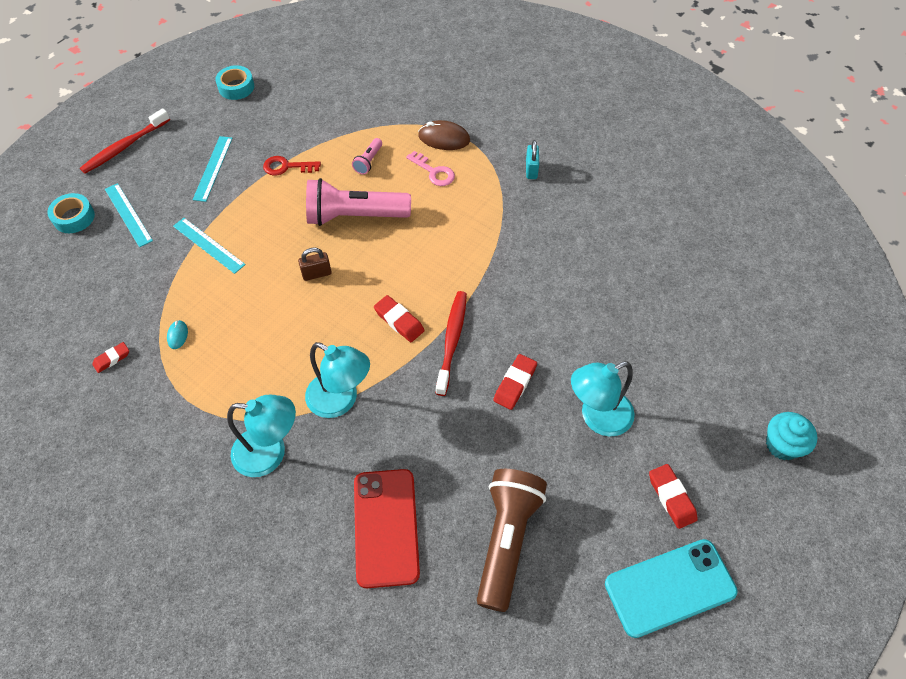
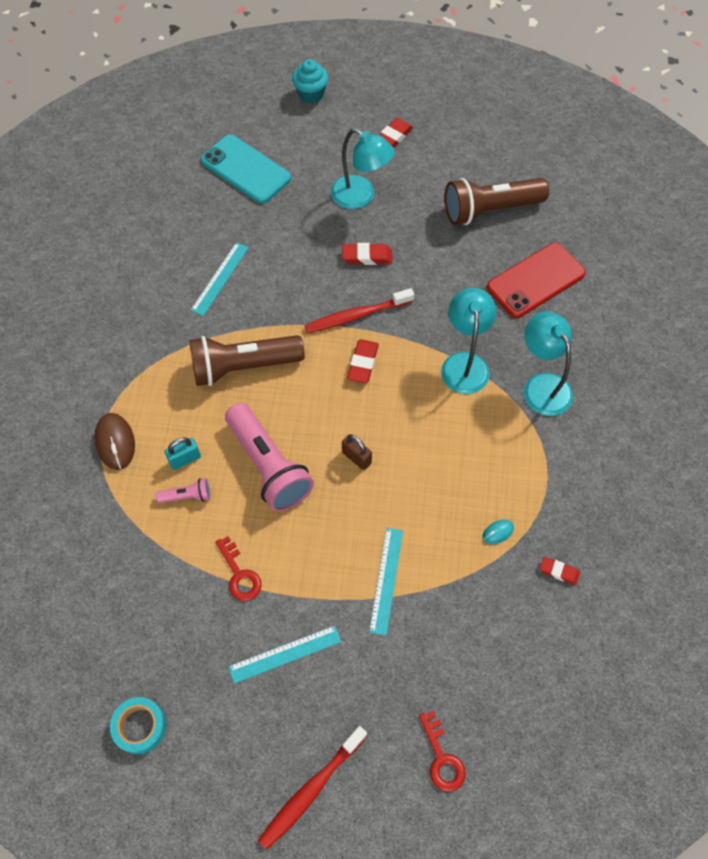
camera: 120 degrees left, 5 degrees up
(74, 217) = (442, 758): turquoise tape -> red key
(124, 147) = (311, 790): red toothbrush -> red toothbrush turned 120 degrees clockwise
(128, 214) = (401, 697): turquoise ruler -> turquoise ruler (220, 278)
(434, 172) = (169, 427): pink key -> none
(456, 237) = (243, 367): none -> brown flashlight
(531, 170) = (121, 345): turquoise padlock -> turquoise padlock (185, 459)
(670, 588) = (455, 119): turquoise phone -> turquoise phone (246, 169)

